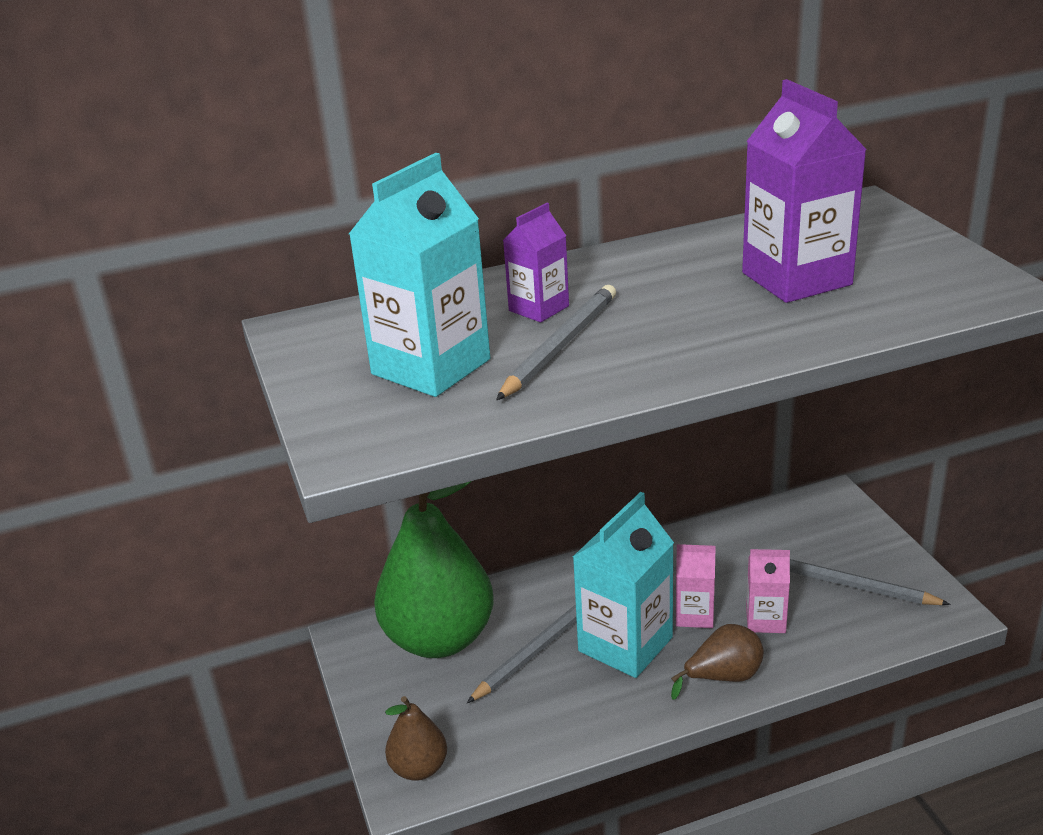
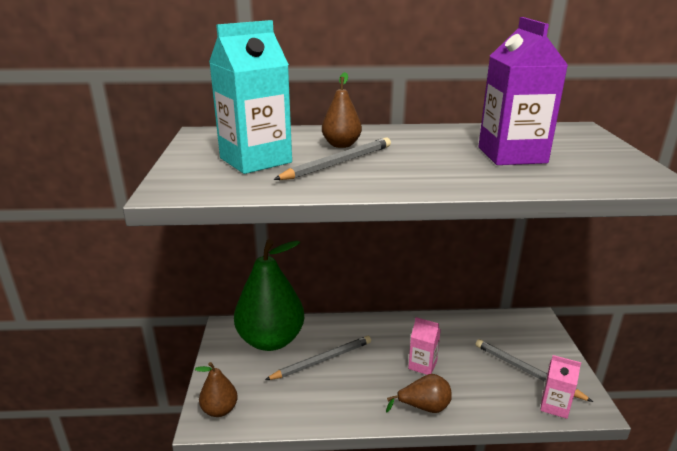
camera: 15 degrees right, 5 degrees down
(539, 308) = (341, 145): purple carton -> brown pear
(625, 644) = (373, 371): turquoise carton -> none
(765, 620) = (465, 379): pink carton -> pink carton (554, 406)

